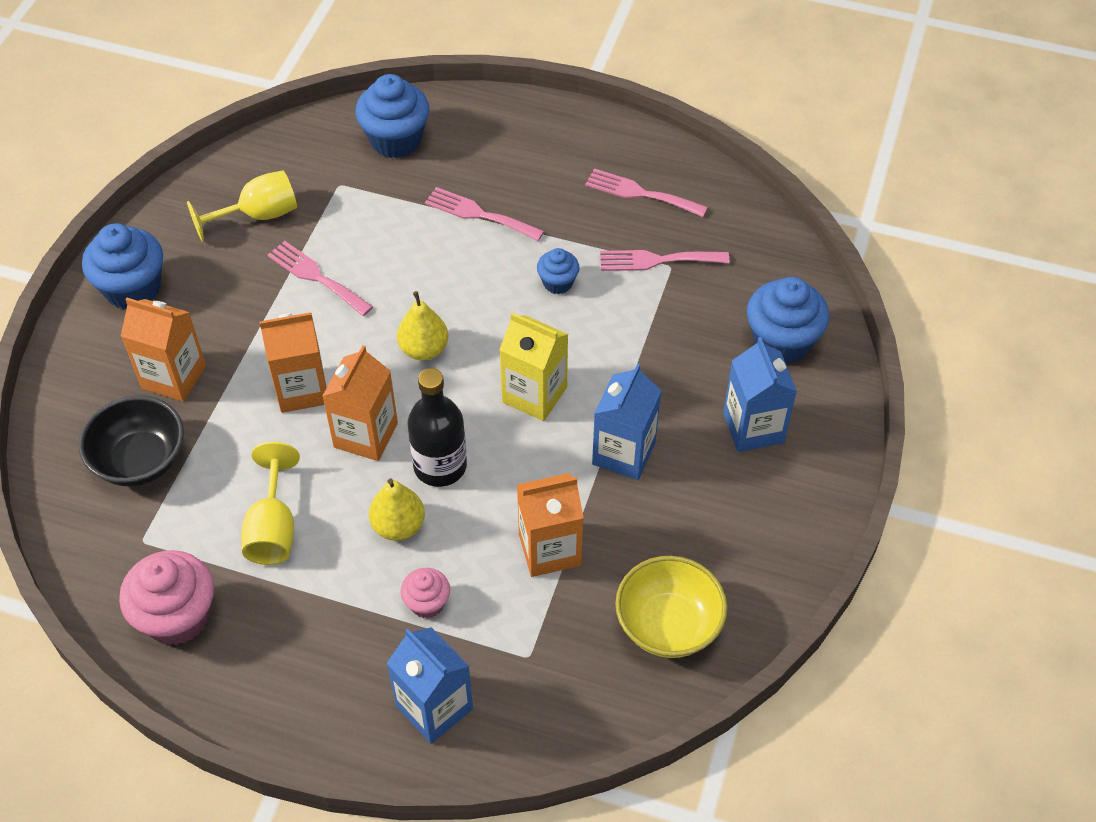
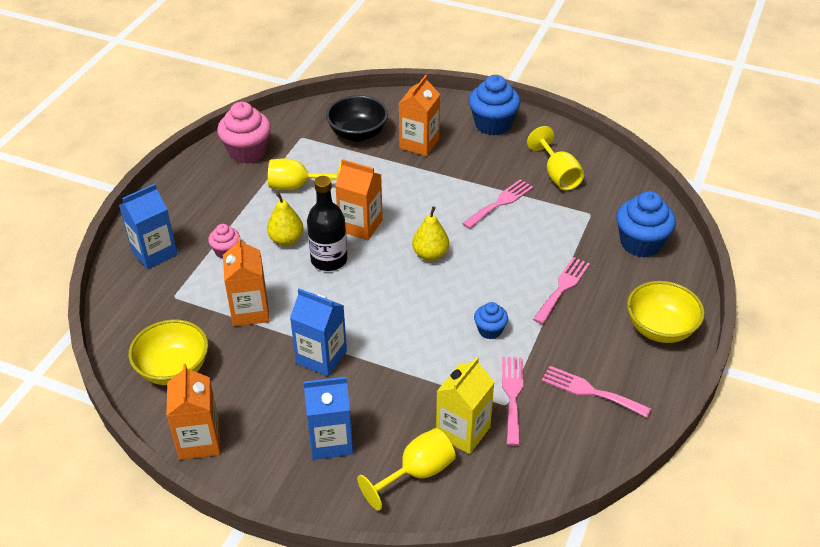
camera: 95 degrees right, 10 degrees down
(302, 389) = (402, 197): orange carton -> orange carton (199, 441)
(534, 394) = (382, 310): yellow carton -> yellow carton (463, 431)
(539, 131) = (660, 328): none -> yellow bowl
(640, 193) = (590, 391): pink fork -> pink fork turned 90 degrees counterclockwise
(781, 342) = (417, 473): blue cupcake -> yellow goblet

